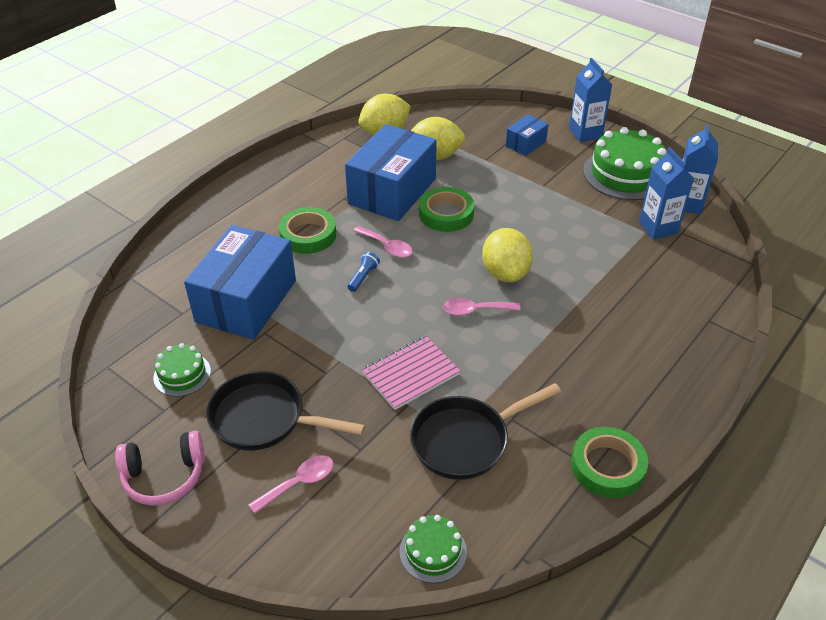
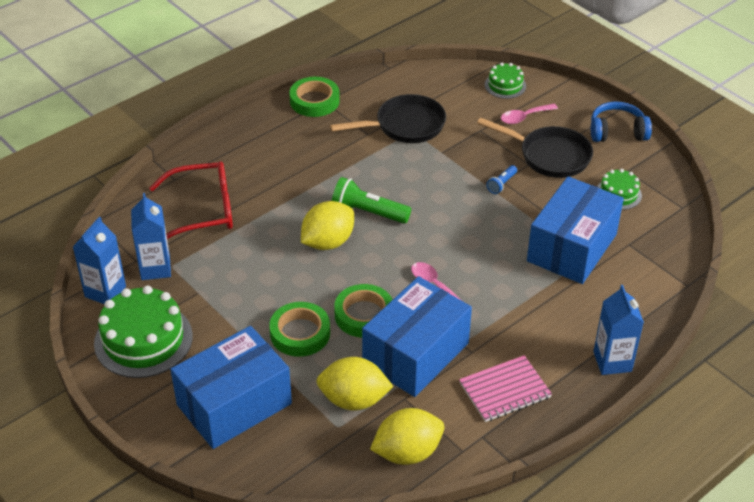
camera: 170 degrees left, 0 degrees up
(164, 476) = (617, 132): pink headphones -> blue headphones
(308, 235) = (513, 309): green tape -> green tape (300, 333)
(363, 277) = (462, 256): blue flashlight -> blue flashlight (501, 184)
(411, 374) = (435, 171): pink notebook -> pink notebook (504, 390)
(433, 551) = (442, 76): green cake -> green cake (505, 85)
(475, 310) = (368, 212): pink spoon -> green flashlight
(505, 273) = (328, 242): yellow lemon -> yellow lemon turned 45 degrees clockwise
(525, 144) = (234, 404): blue box -> blue box, size x2.14
(585, 133) = (151, 411): blue carton -> blue carton (612, 361)
(652, 288) = (203, 210): none -> red glasses

